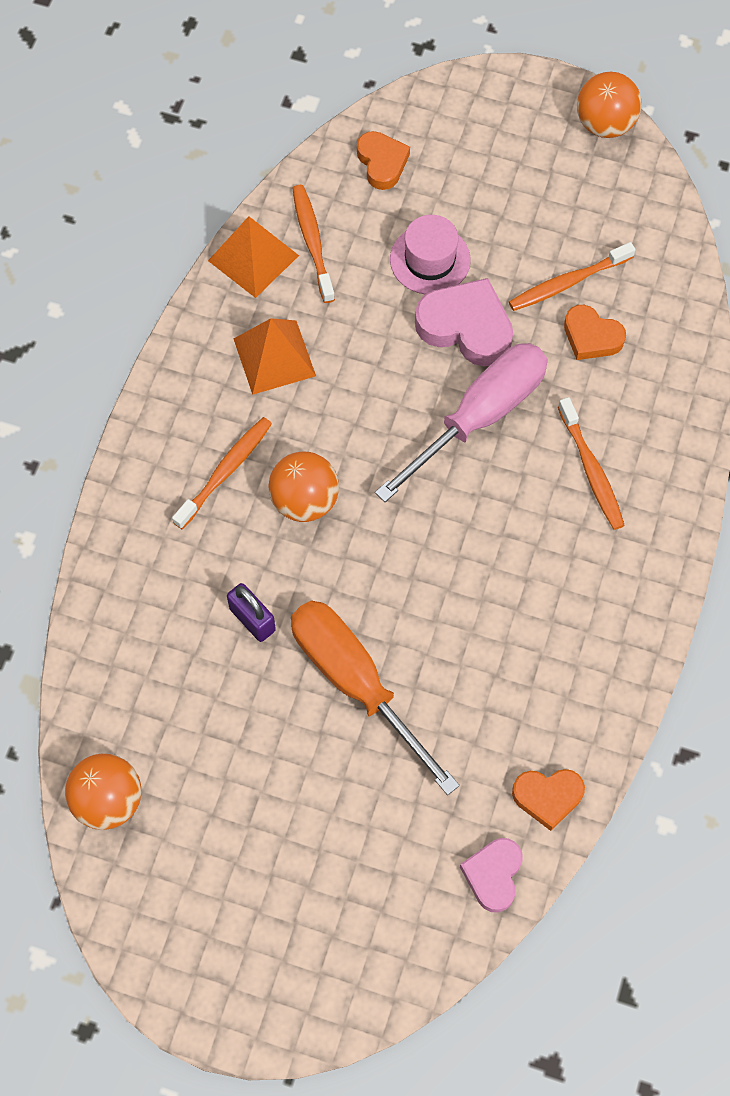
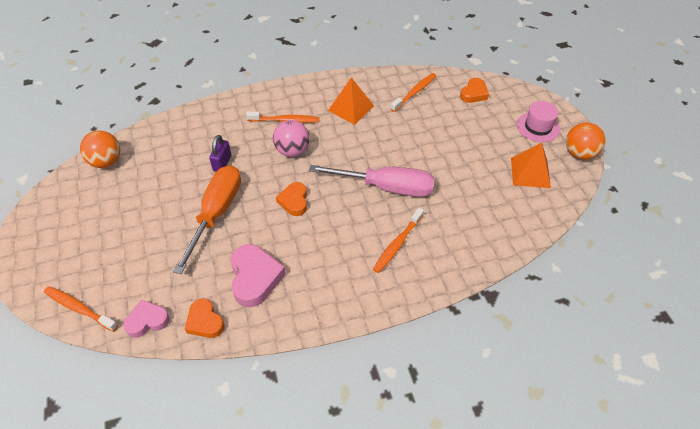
camera: 55 degrees right, 15 degrees down
(253, 258) = (389, 80): orange pyramid -> orange pyramid (530, 172)
(304, 500) = (292, 151): orange ball -> pink ball
(430, 260) = (445, 131): pink hat -> pink hat (538, 127)
(466, 327) = (426, 159): pink heart -> pink heart (255, 278)
(567, 283) = (485, 183): orange toothbrush -> orange toothbrush (79, 308)
(591, 337) = (467, 206): orange heart -> orange heart (294, 201)

